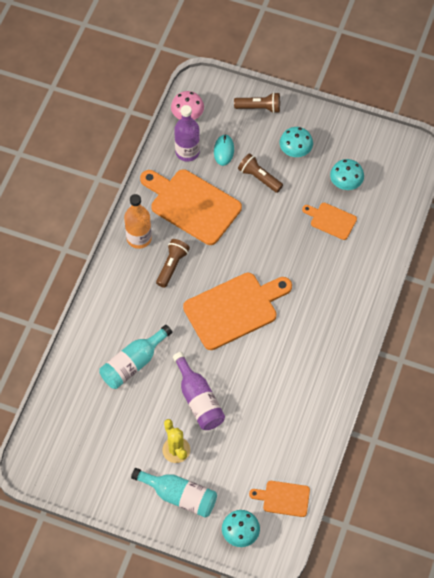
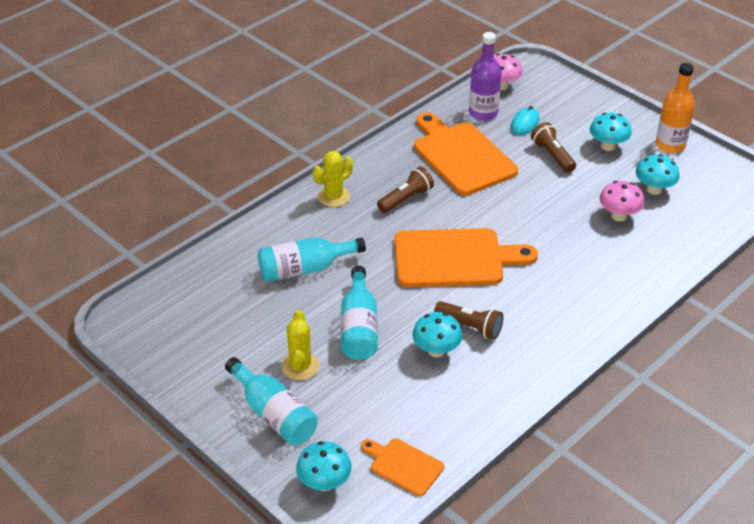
camera: 25 degrees right, 20 degrees down
(117, 285) = (334, 196): none -> yellow cactus
(139, 238) = (384, 165): orange bottle -> orange bottle (670, 145)
(198, 399) = (359, 327): purple bottle -> turquoise bottle
(259, 107) = (586, 101): brown flashlight -> brown flashlight (470, 327)
(260, 397) = (436, 350): none -> turquoise mushroom
(331, 220) = (619, 216): orange cutting board -> pink mushroom

